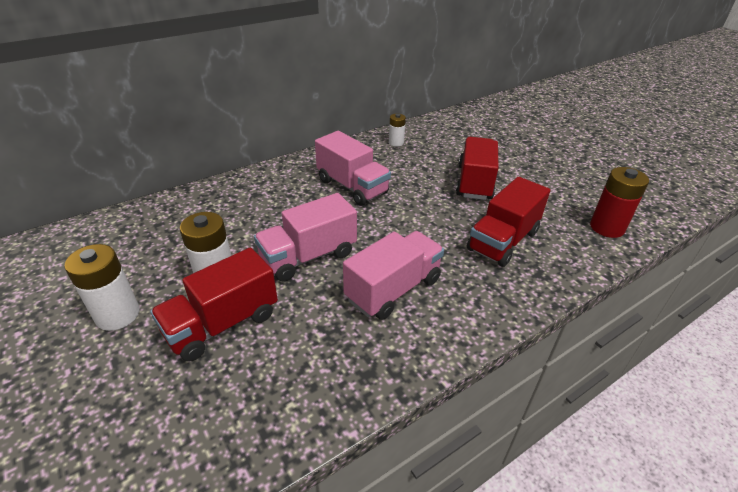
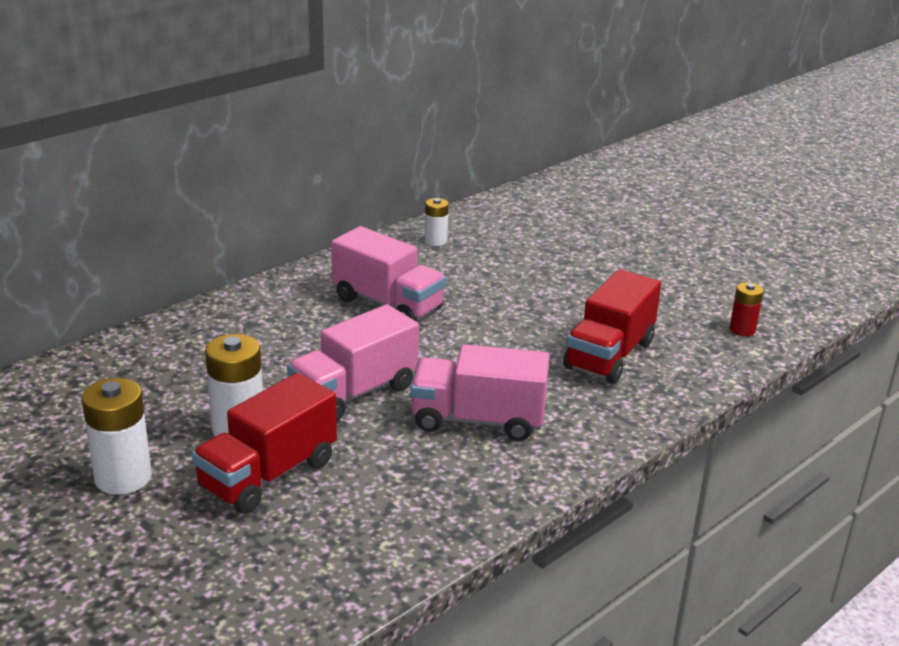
camera: 10 degrees left, 10 degrees down
(393, 289) = (478, 420): pink truck -> pink truck turned 120 degrees counterclockwise
(474, 182) = (560, 287): red truck -> none
(607, 227) = (742, 330): red battery -> red battery, size x0.58

